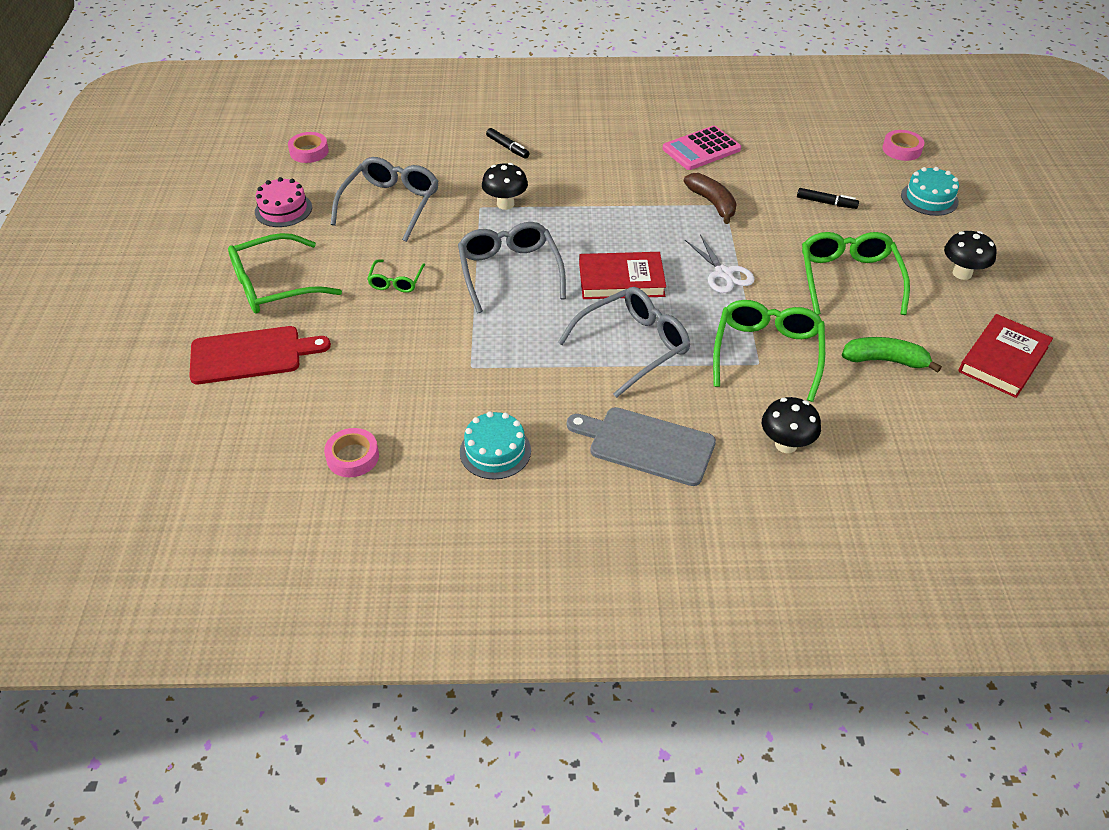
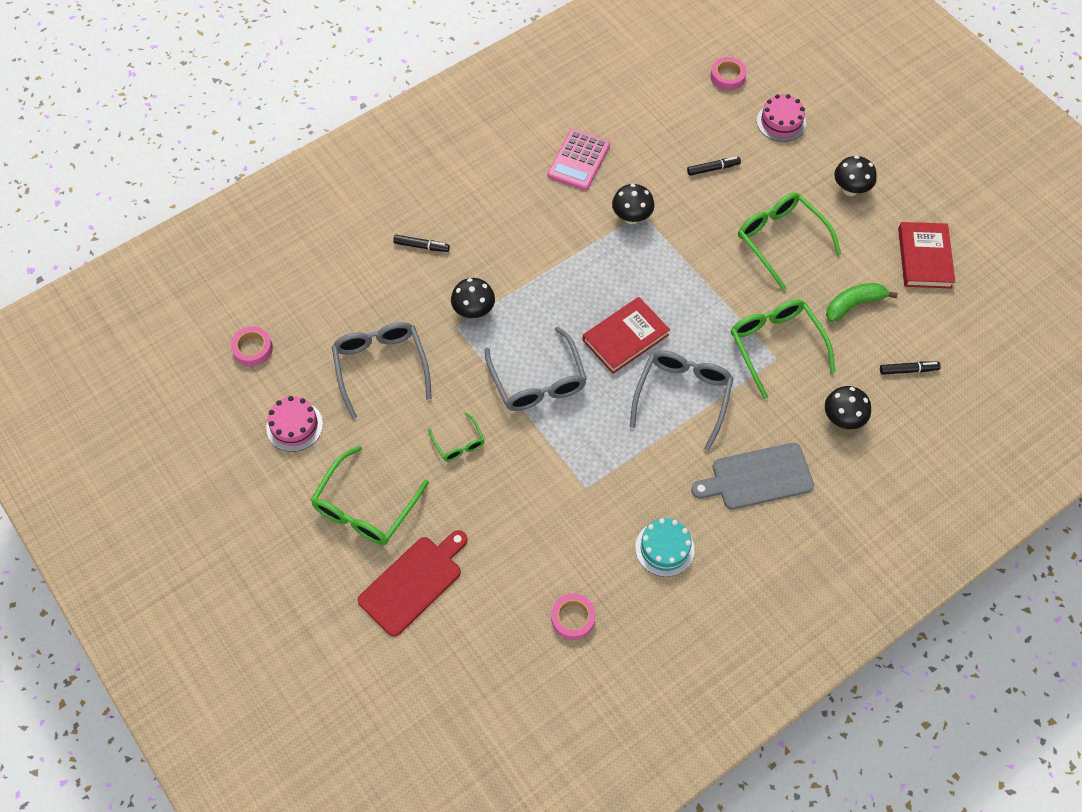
camera: 35 degrees left, 15 degrees up
(510, 272) = (537, 380): grey glasses -> grey glasses turned 150 degrees counterclockwise
(712, 203) = (631, 217): brown banana -> black mushroom
(723, 273) = (692, 287): white scissors -> none
(901, 441) = (908, 370): none -> black marker
(929, 198) = (781, 122): turquoise cake -> pink cake

